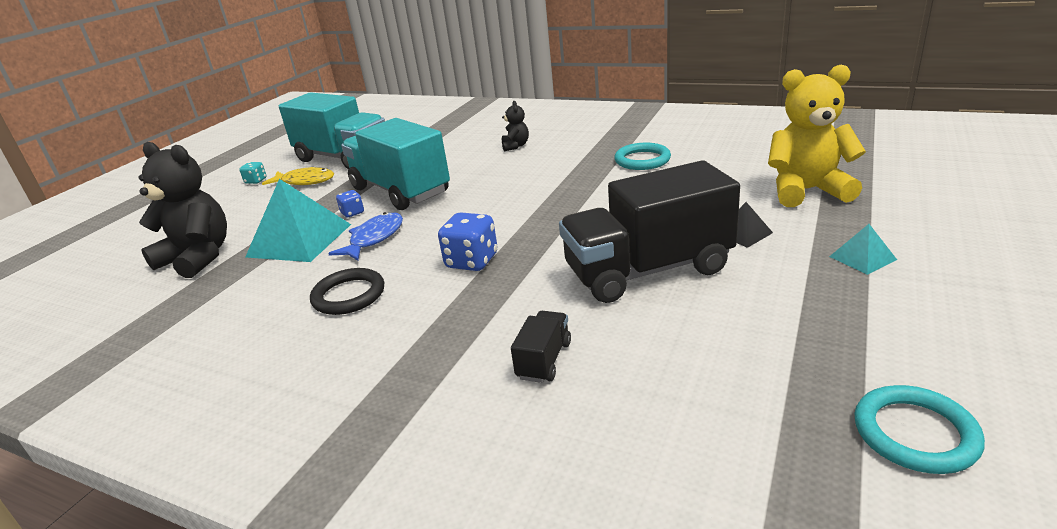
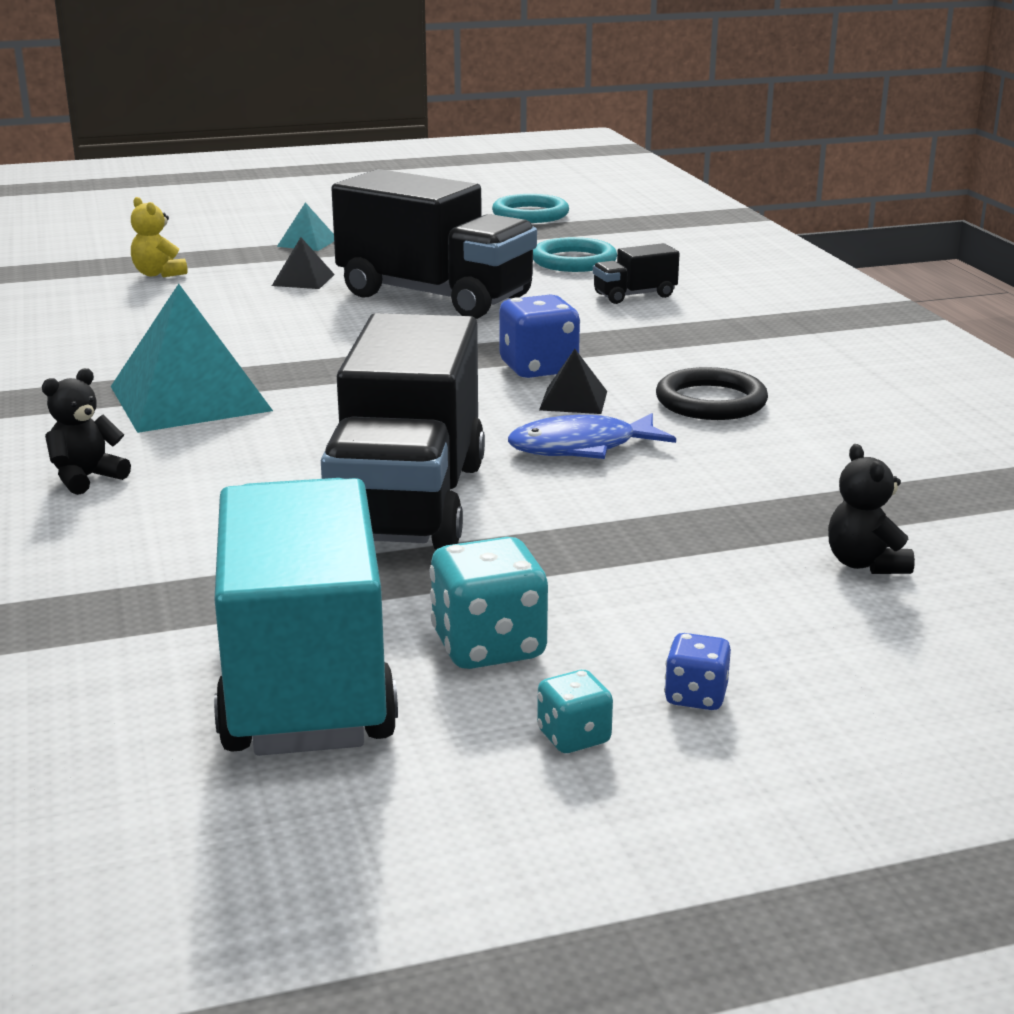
camera: 135 degrees left, 5 degrees down
(198, 258) = (865, 564): black teddy bear -> black teddy bear, size x0.47
(299, 240) = (676, 503): turquoise pyramid -> turquoise pyramid (189, 398)
(305, 181) = (489, 647): yellow fish -> turquoise dice
(352, 213) = (539, 505): blue dice -> blue dice (696, 696)
(400, 191) = (407, 503): turquoise truck -> black truck
(419, 256) = (573, 400): none -> black pyramid
(642, 160) = (103, 363): turquoise ring -> turquoise ring (574, 261)
(807, 191) = (158, 274): yellow teddy bear -> yellow teddy bear, size x0.47

